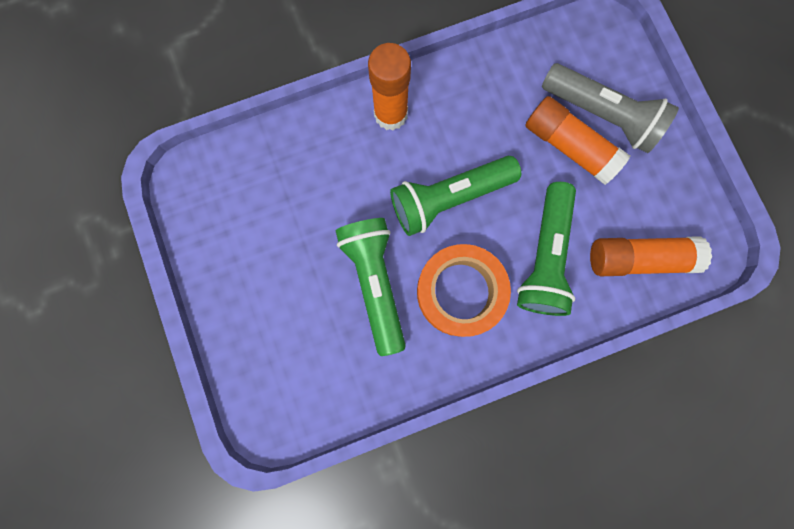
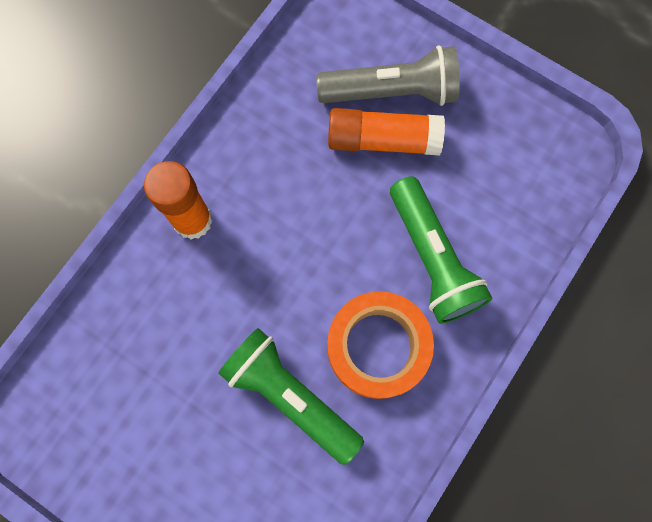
camera: 35 degrees left, 5 degrees down
(449, 198) = (305, 264): green flashlight -> none
(638, 258) = (517, 202): orange glue stick -> none

